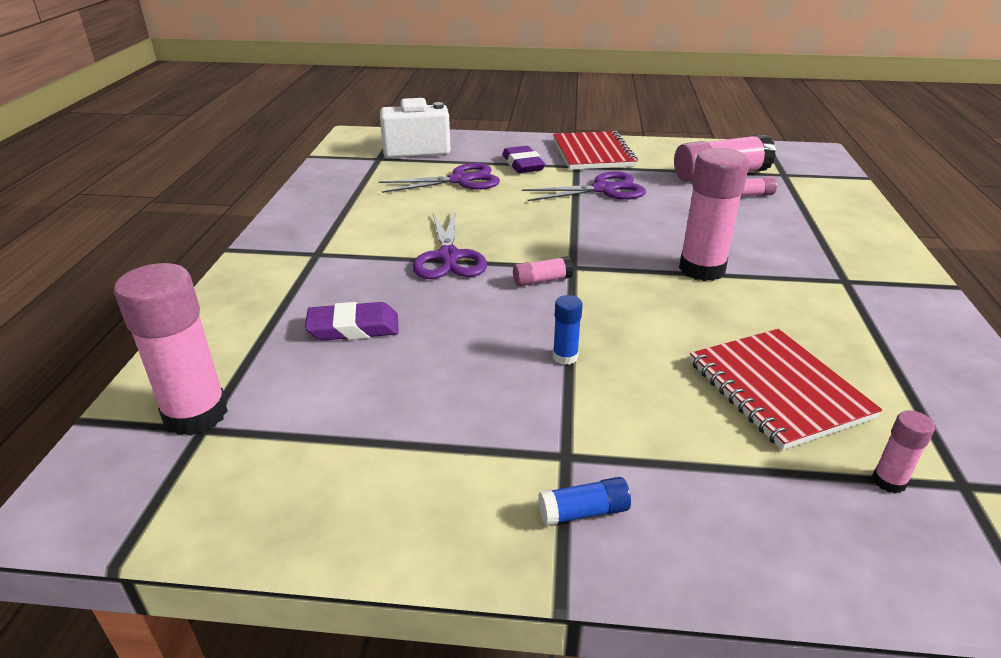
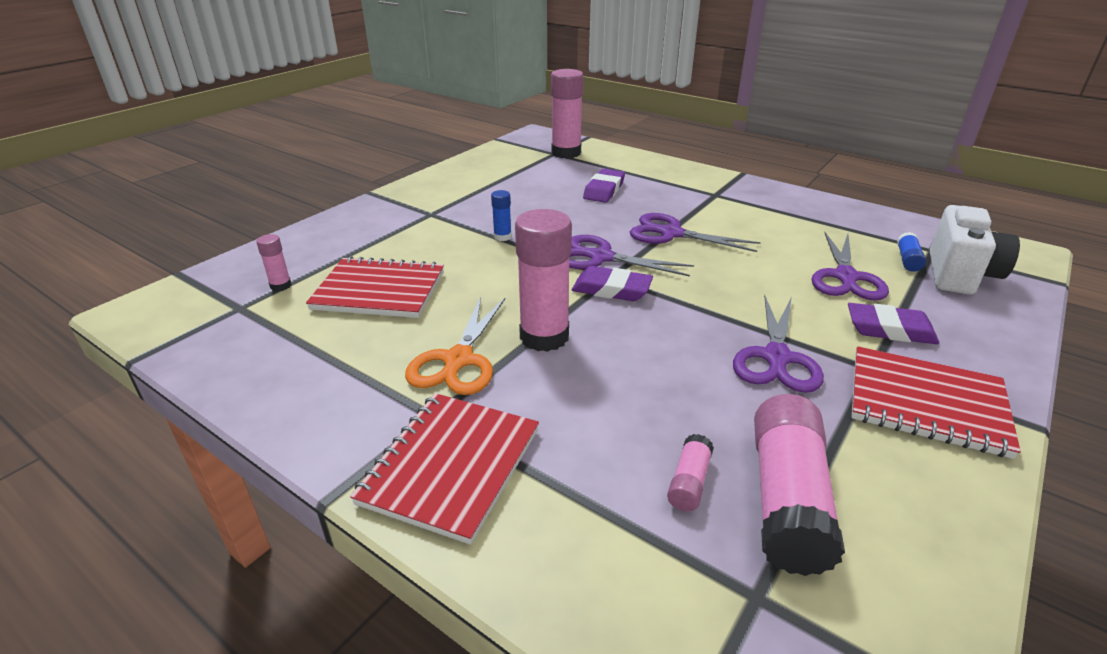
camera: 120 degrees right, 0 degrees up
(542, 280) = (601, 257): pink glue stick -> purple scissors
(583, 512) = (396, 207): blue glue stick -> blue glue stick (907, 260)
(594, 260) = (611, 289): none -> purple eraser
(785, 294) = (458, 360): none -> orange scissors
(862, 258) = (451, 466): none -> red notebook

